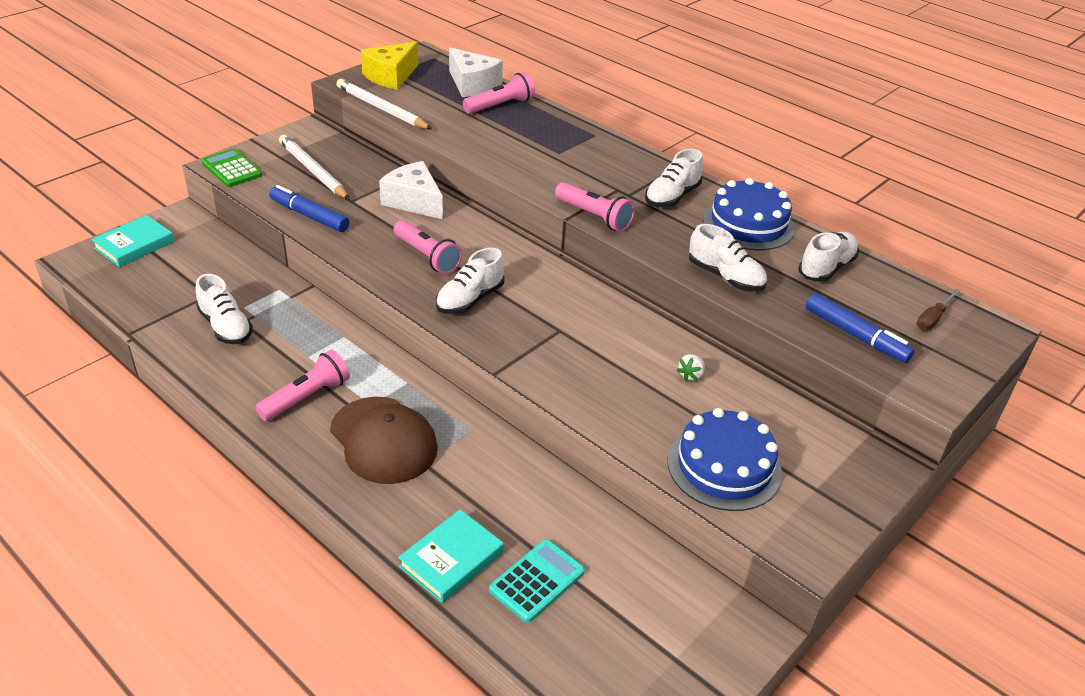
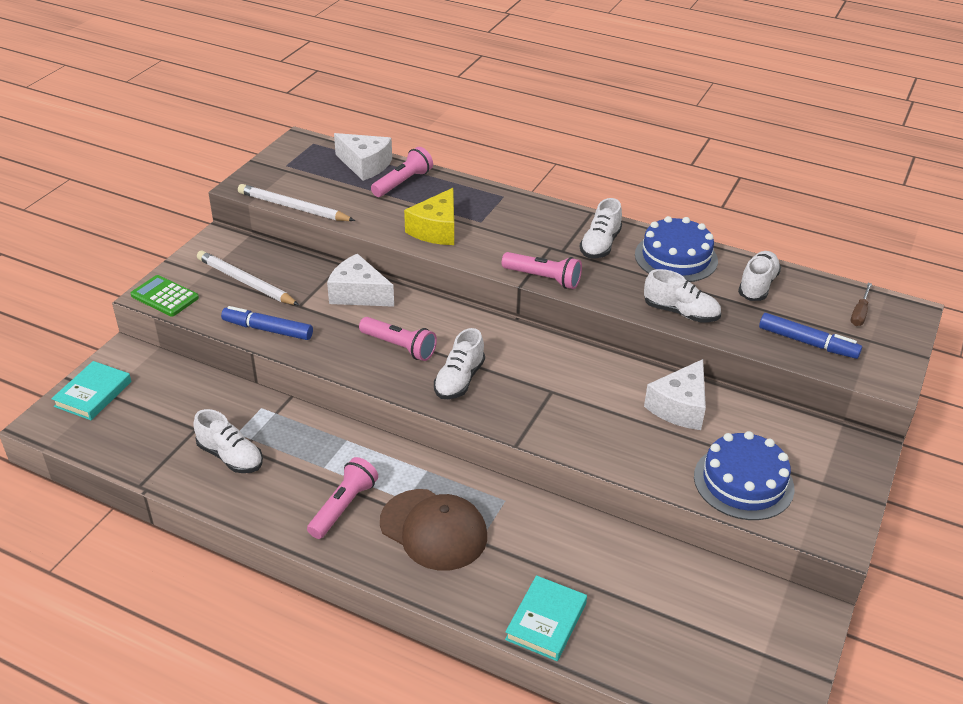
camera: 15 degrees left, 0 degrees up
(391, 76) = (283, 171): yellow cheese -> yellow cheese (436, 230)
(537, 581) = (625, 620): turquoise calculator -> none
(691, 375) = (680, 407): white strawberry -> white cheese

